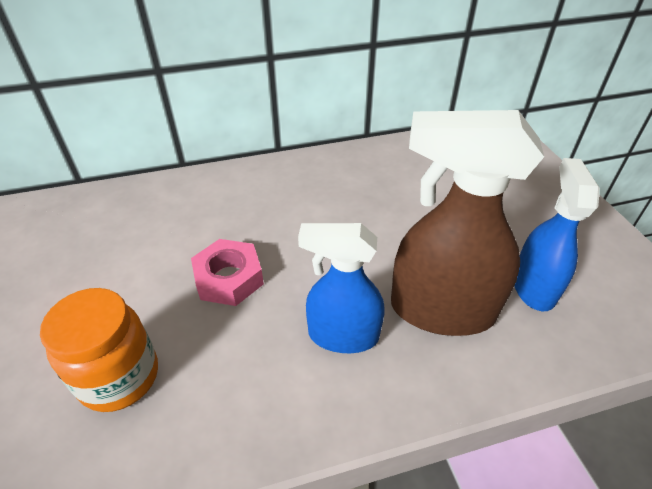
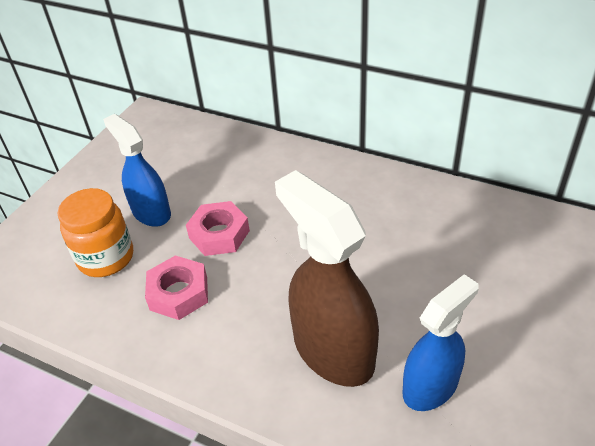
camera: 45 degrees right, 0 degrees up
(249, 356) = (179, 293): none -> pink nut
(343, 335) = (246, 319): blue spray bottle -> blue spray bottle (151, 212)

